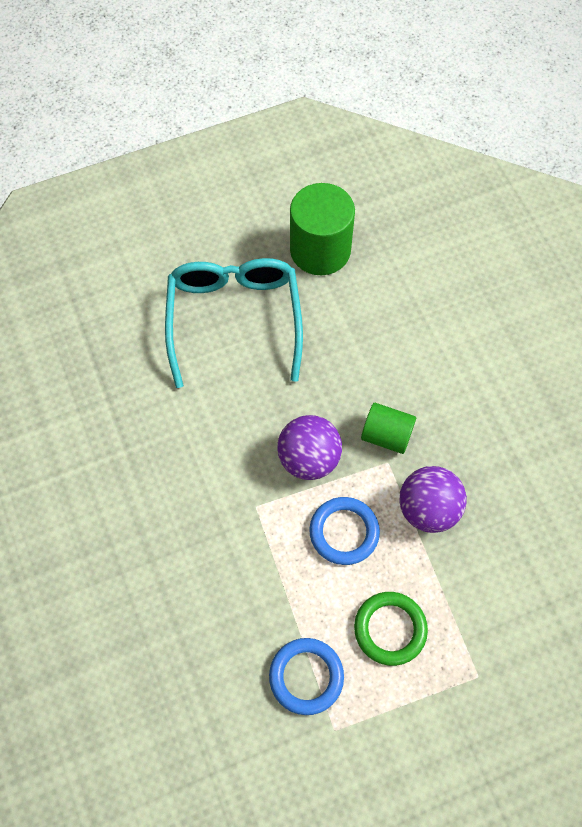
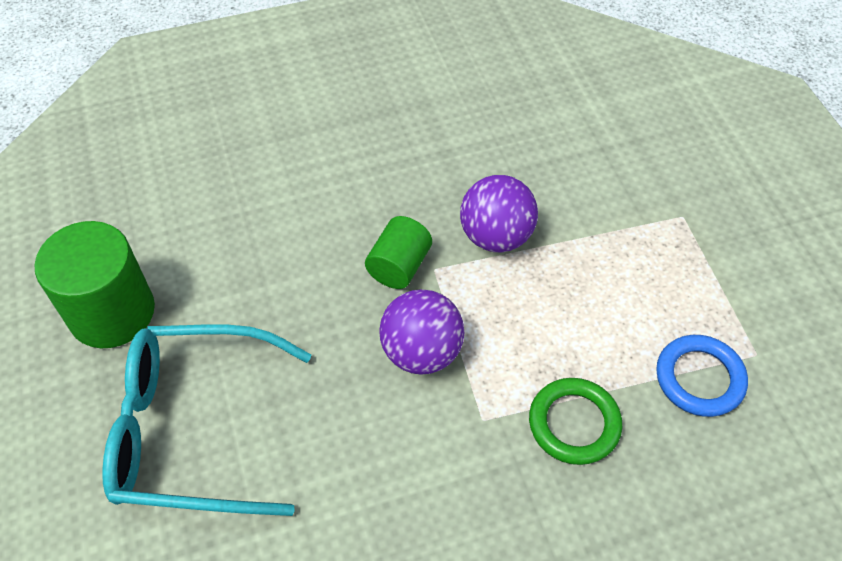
camera: 85 degrees left, 10 degrees down
(344, 532) = (521, 322): blue ring -> none
(390, 629) = (637, 288): green ring -> green ring (574, 423)

